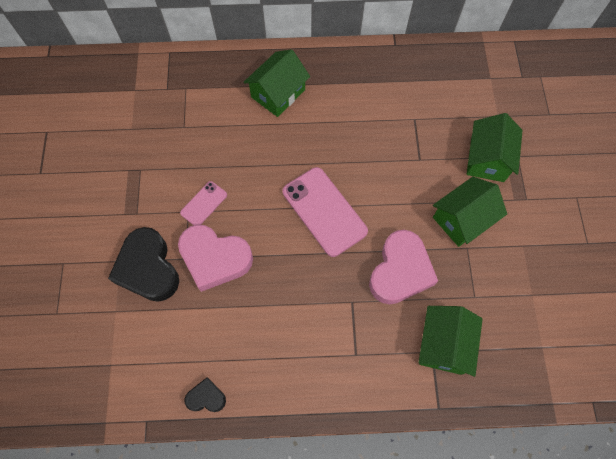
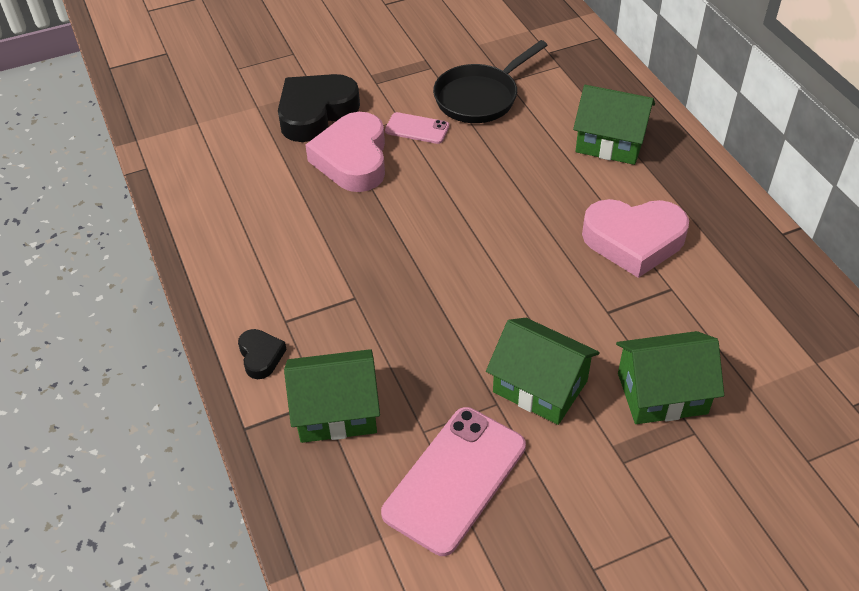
camera: 70 degrees right, 20 degrees down
(192, 150) = (480, 97): none -> black pan
(206, 397) = (186, 204): black heart -> black heart (261, 356)
(324, 211) = (467, 235): pink phone -> pink phone (455, 479)
(400, 271) = (422, 335): pink heart -> pink heart (633, 241)

